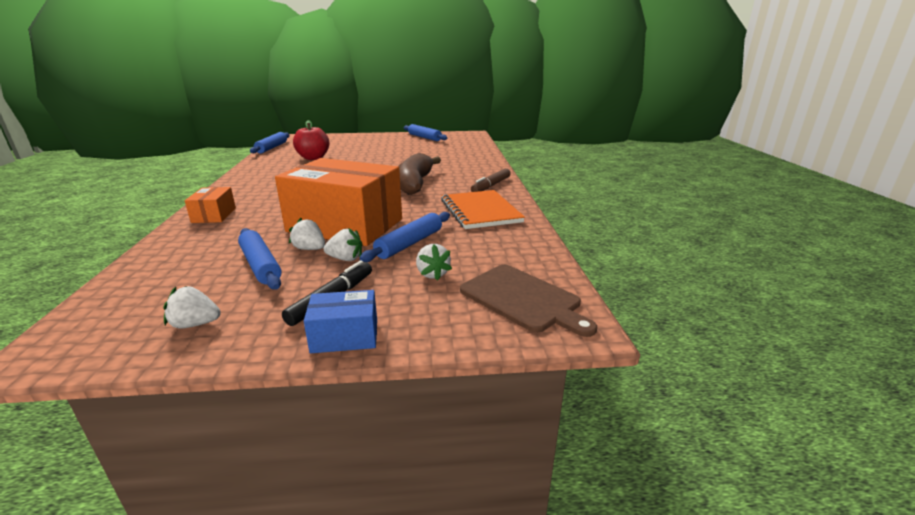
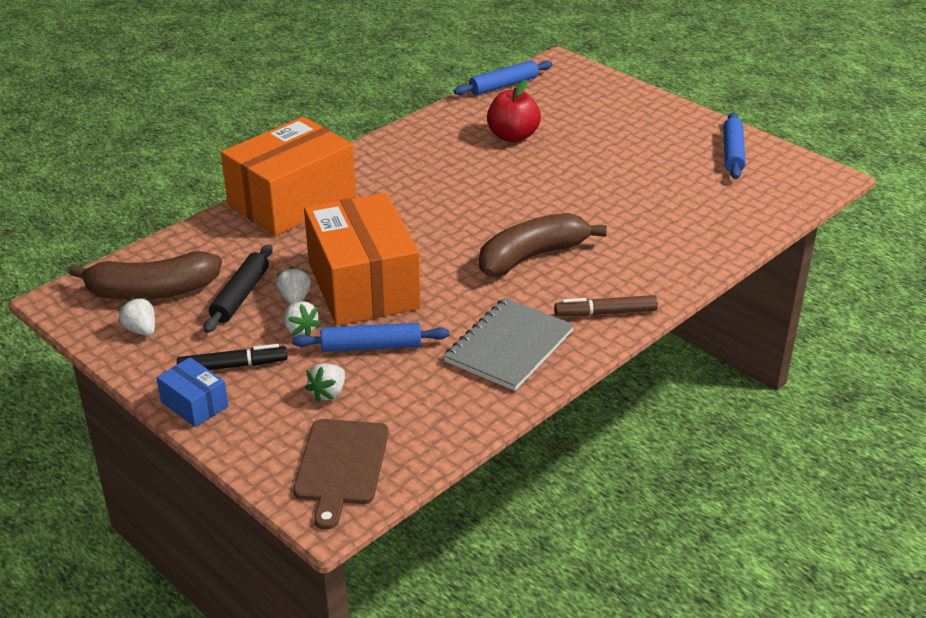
camera: 50 degrees right, 10 degrees up
(163, 299) = (152, 291): none -> brown banana
(214, 215) = (292, 201): orange box -> orange box, size x2.29
(260, 265) = (240, 296): blue rolling pin -> black rolling pin
(480, 211) = (509, 346): orange notebook -> grey notebook

